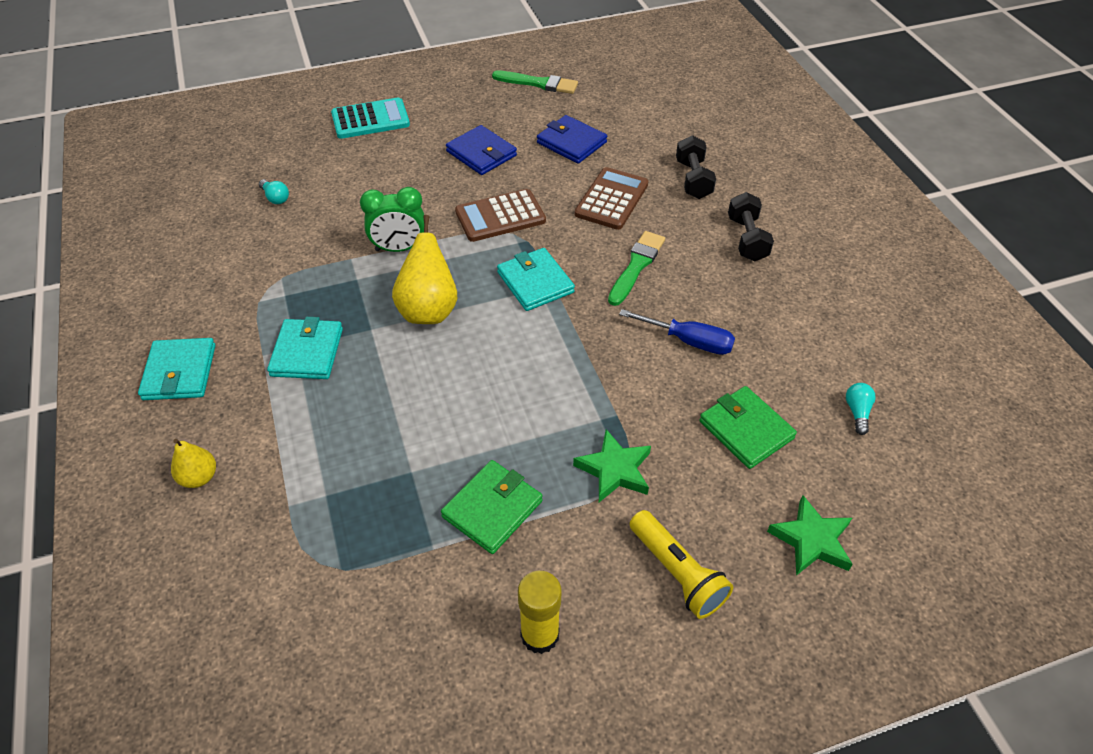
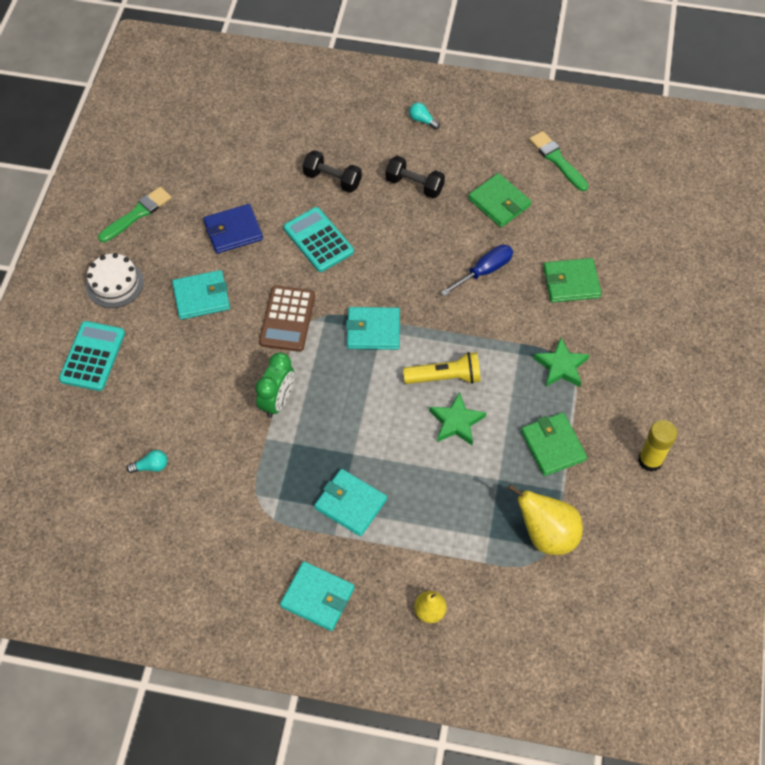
camera: 60 degrees left, 10 degrees up
(428, 310) = (358, 409): yellow pear -> yellow pear (546, 534)
(455, 101) = (114, 284): none -> white cake
(481, 153) = (201, 297): blue wallet -> turquoise wallet
(611, 199) = (318, 240): brown calculator -> turquoise calculator
(636, 266) = (397, 262): green brush -> green brush (557, 160)
(677, 573) = (647, 373): yellow flashlight -> yellow flashlight (445, 377)
(794, 316) = (499, 202): none -> green wallet
(811, 540) = (661, 297): green star -> green star (456, 422)
(857, 412) = (591, 220): turquoise light bulb -> turquoise light bulb (422, 120)

